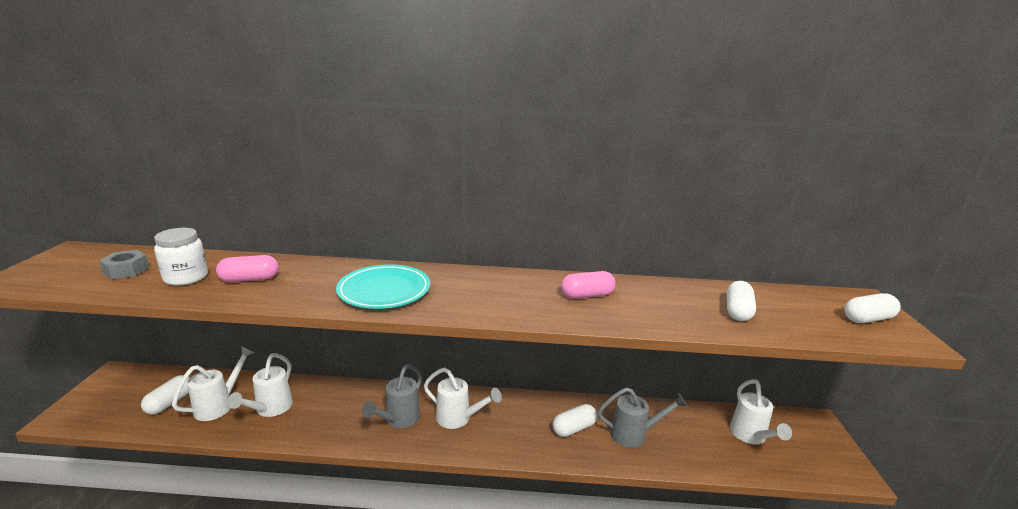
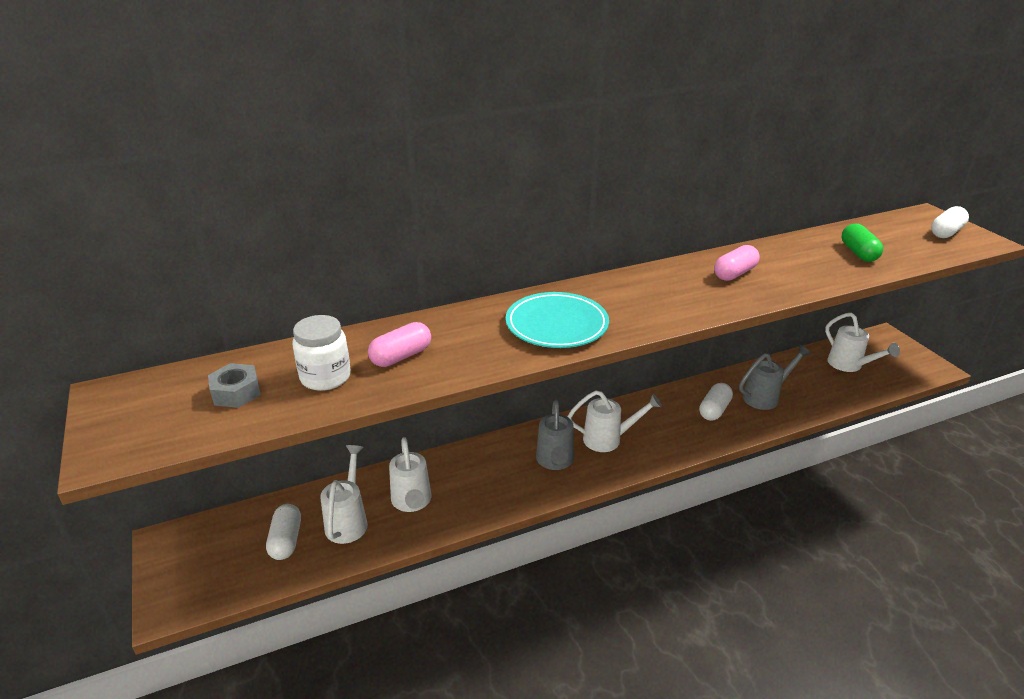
camera: 25 degrees left, 10 degrees up
(737, 311) = (858, 253): white capsule -> green capsule

